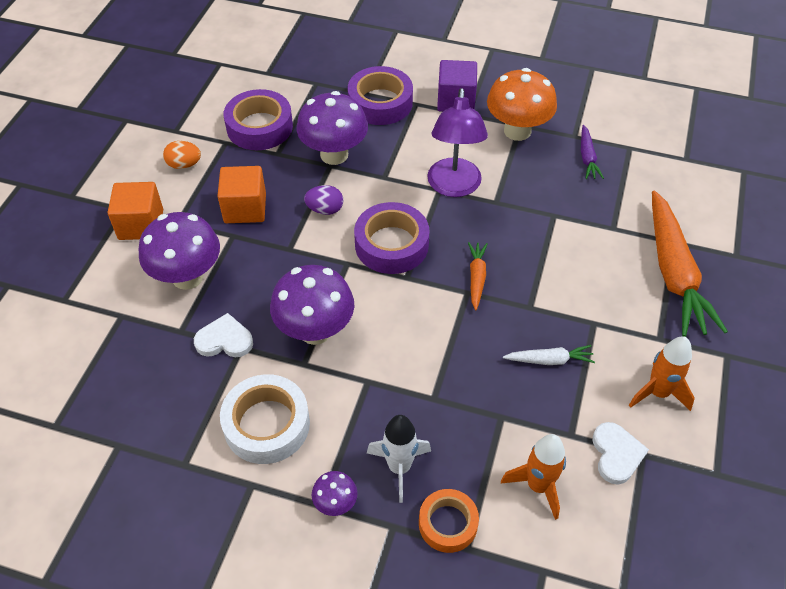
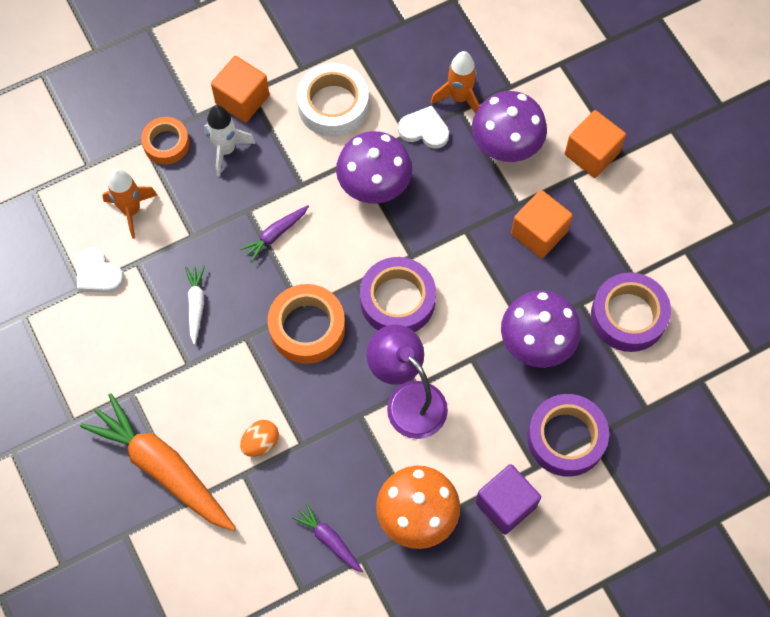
camera: 135 degrees right, 15 degrees up
(184, 165) = (634, 227): orange egg -> orange egg (260, 443)
(224, 340) = (424, 130): white heart -> white heart turned 120 degrees counterclockwise
(325, 209) = (480, 286): purple egg -> none
(335, 503) = (242, 99): purple mushroom -> orange cube
(431, 360) = (275, 235): none -> purple carrot
(476, 278) = (307, 327): orange carrot -> orange tape
(549, 360) = (196, 305): white carrot -> white carrot turned 135 degrees clockwise
(658, 393) = (101, 344): orange rocket -> orange rocket (459, 98)

